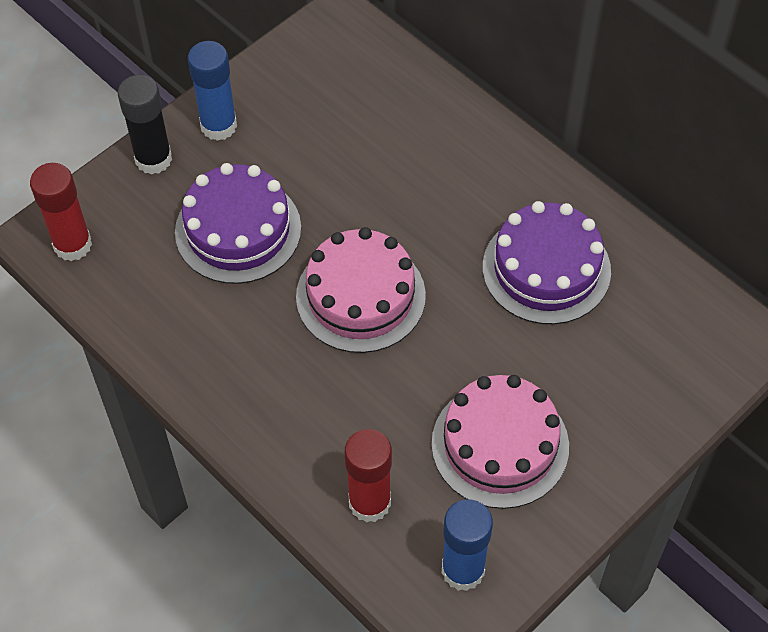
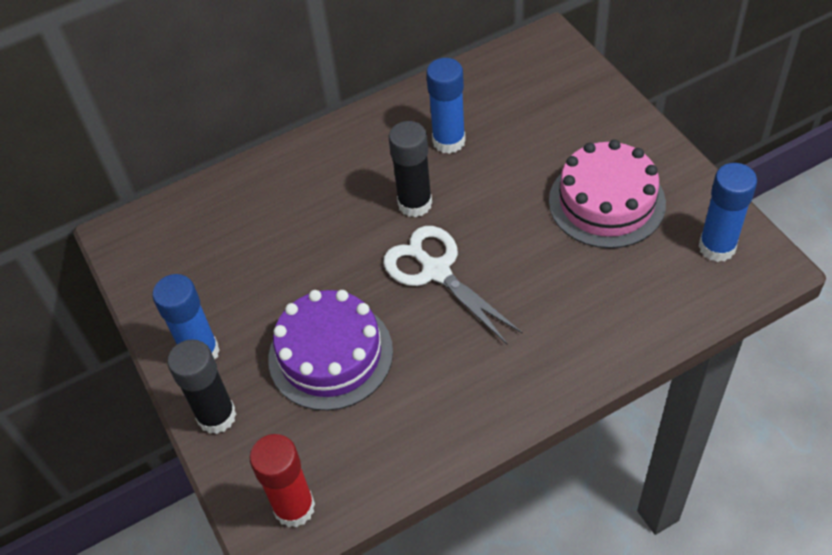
camera: 70 degrees left, 5 degrees down
(360, 296) = (435, 271): pink cake -> white scissors
(369, 503) = (644, 299): red glue stick -> none
(446, 257) = (415, 204): none -> black glue stick
(546, 269) = (449, 141): purple cake -> blue glue stick

